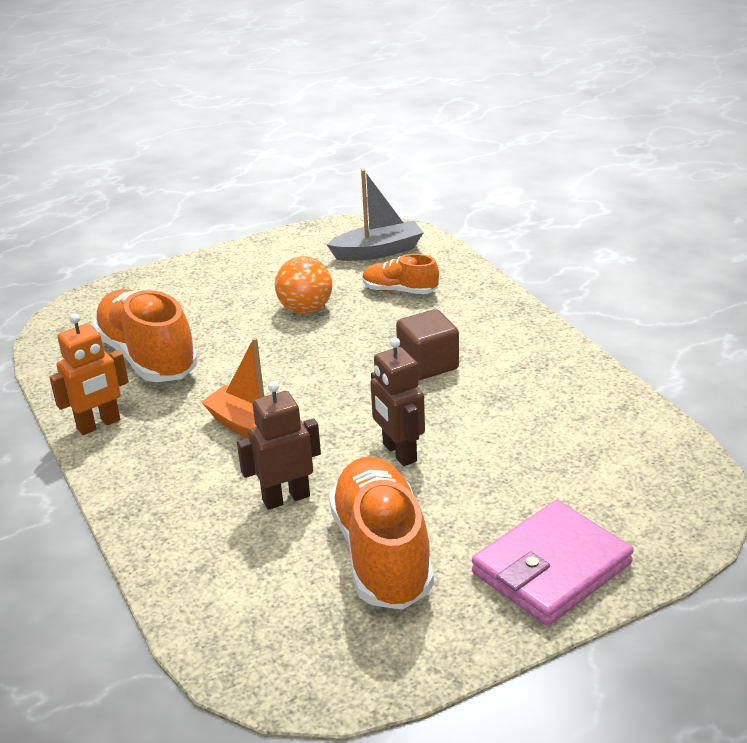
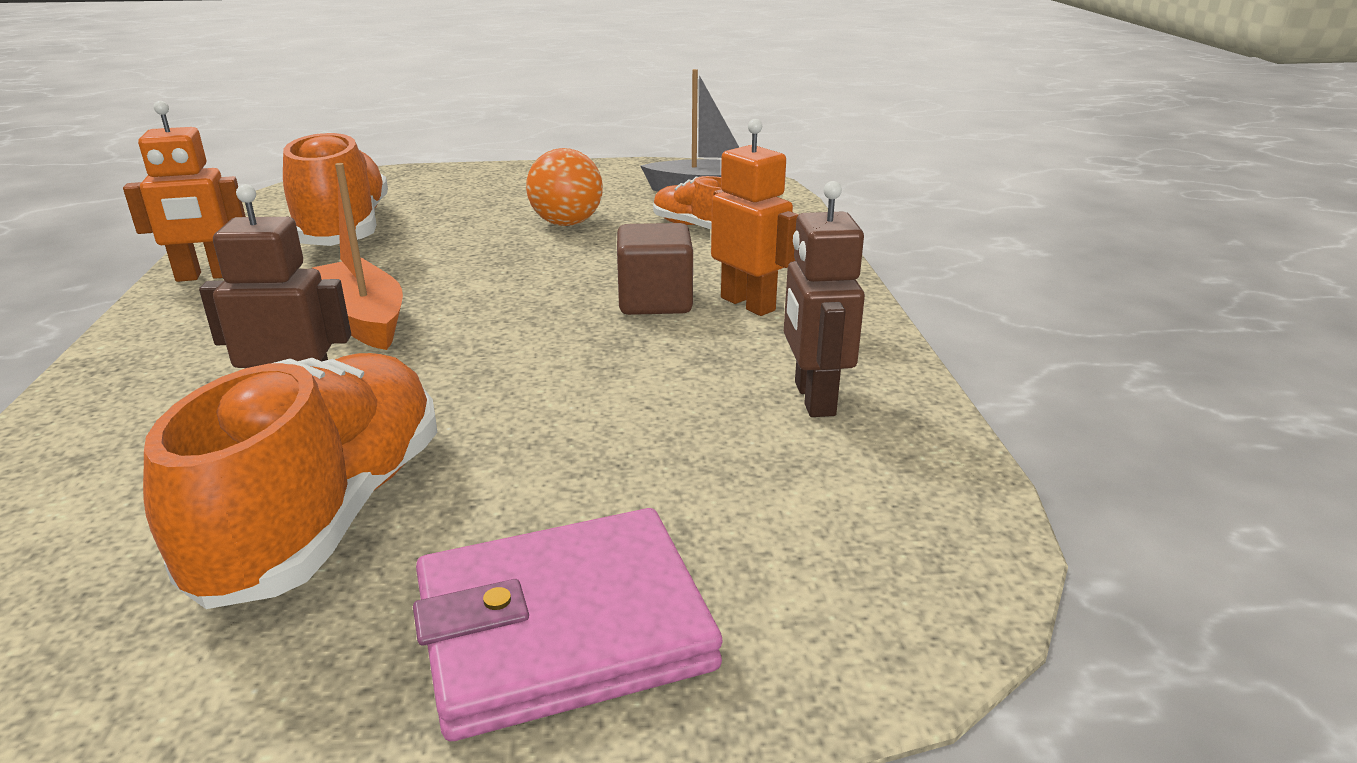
camera: 20 degrees right, 5 degrees down
(399, 453) = (506, 388): brown robot -> brown robot (813, 399)
(486, 351) = (748, 304): none -> orange robot

